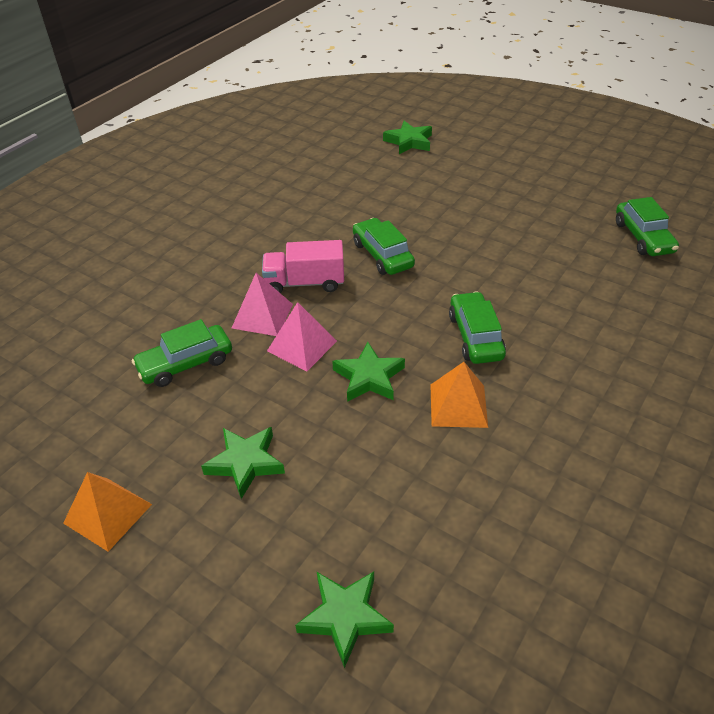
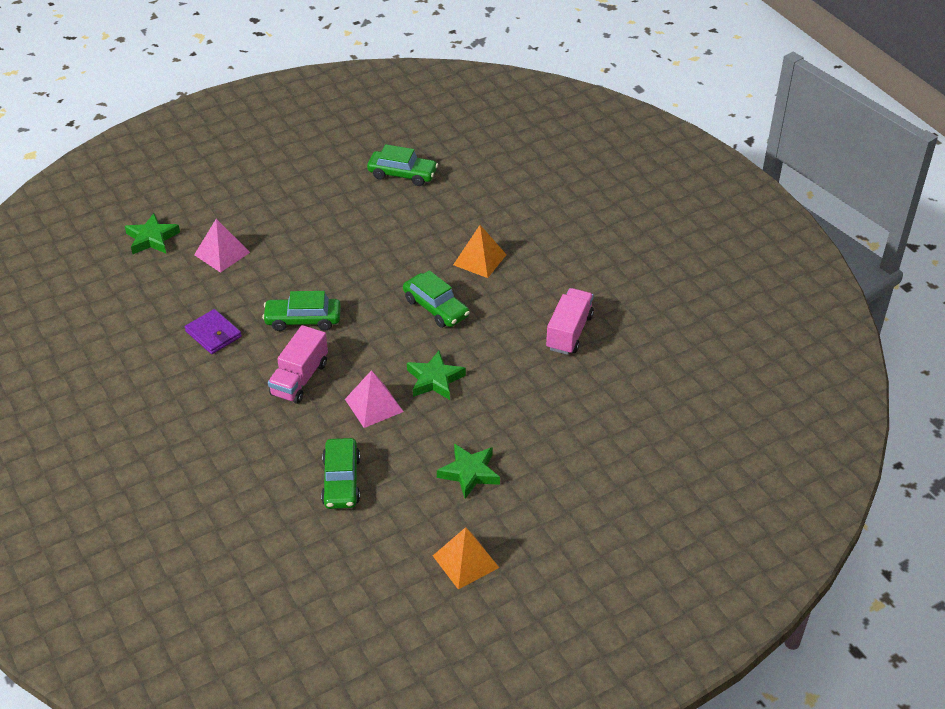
camera: 65 degrees left, 0 degrees up
(262, 316) = (320, 418): pink pyramid -> pink pyramid (222, 253)
(325, 213) = (213, 334): none -> purple wallet
(345, 617) = (617, 460): green star -> none
(458, 405) = (493, 345): orange pyramid -> orange pyramid (479, 259)
(475, 336) = (436, 308): green car -> green car turned 150 degrees counterclockwise
(537, 470) = (569, 332): none -> pink truck

